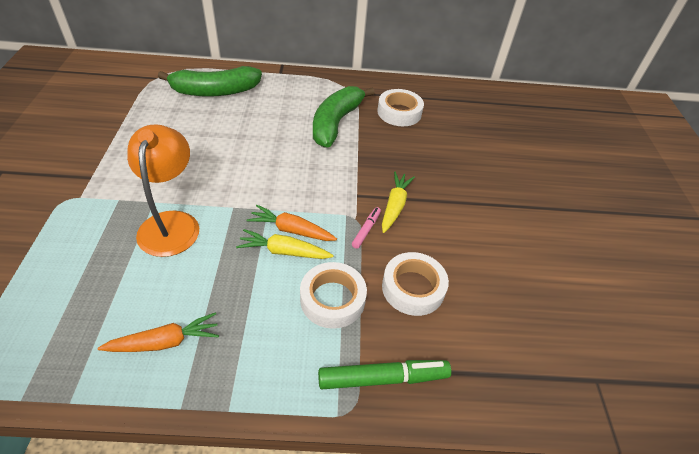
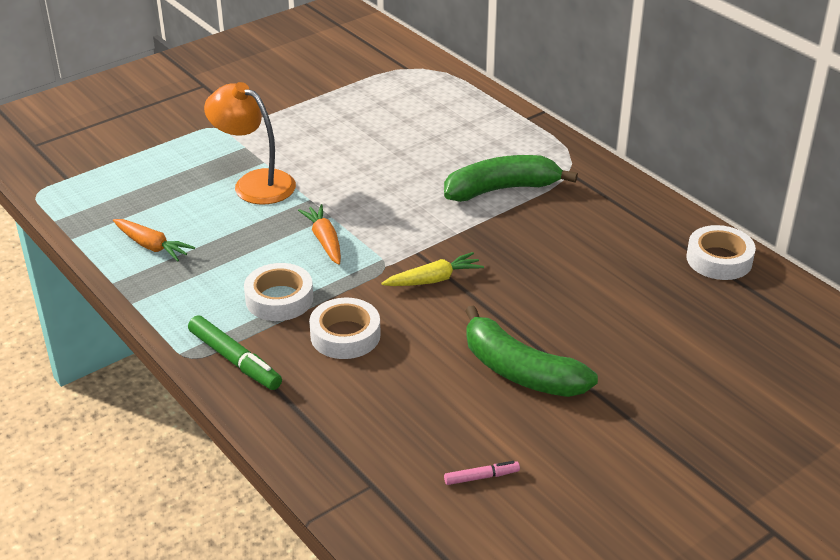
camera: 55 degrees right, 10 degrees down
(171, 223) = (254, 183): orange lamp -> orange lamp turned 105 degrees counterclockwise
(215, 91) = (438, 105): green banana -> green banana (520, 371)
(284, 251) = (297, 250): yellow carrot -> none
(366, 230) = (379, 278): pink marker -> pink marker (481, 477)
(399, 112) = (585, 216): white tape -> white tape (719, 259)

